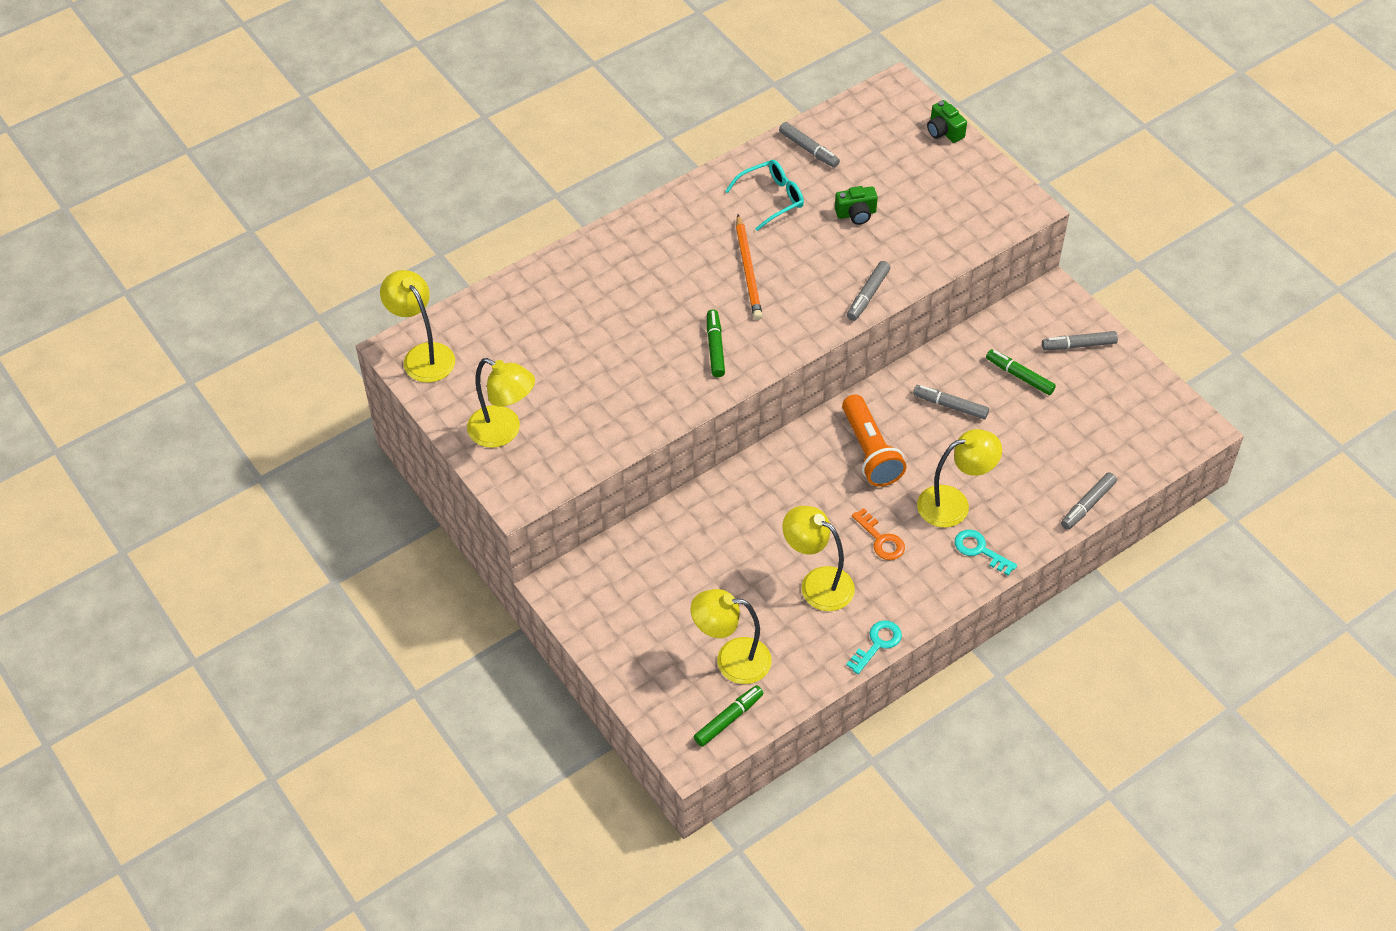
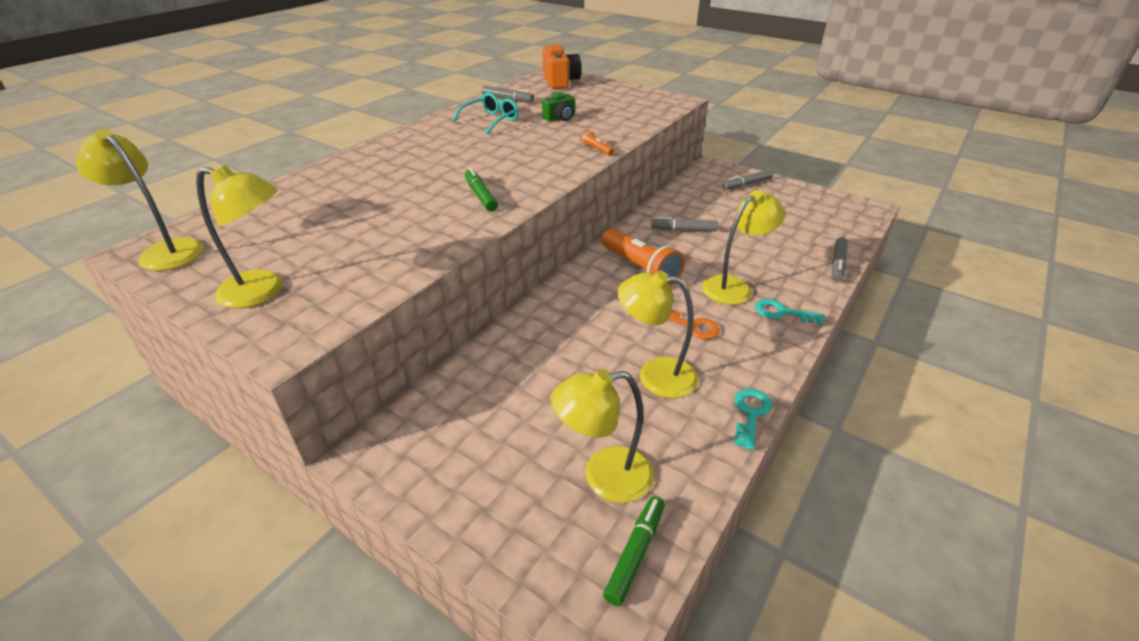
camera: 20 degrees left, 15 degrees down
(748, 270) = (490, 153): orange pencil -> none
(868, 295) = (596, 150): grey marker -> orange flashlight
(895, 117) = (560, 81): none -> orange camera
(944, 131) = (597, 82): green camera -> none
(1019, 376) = (720, 206): green marker -> none

